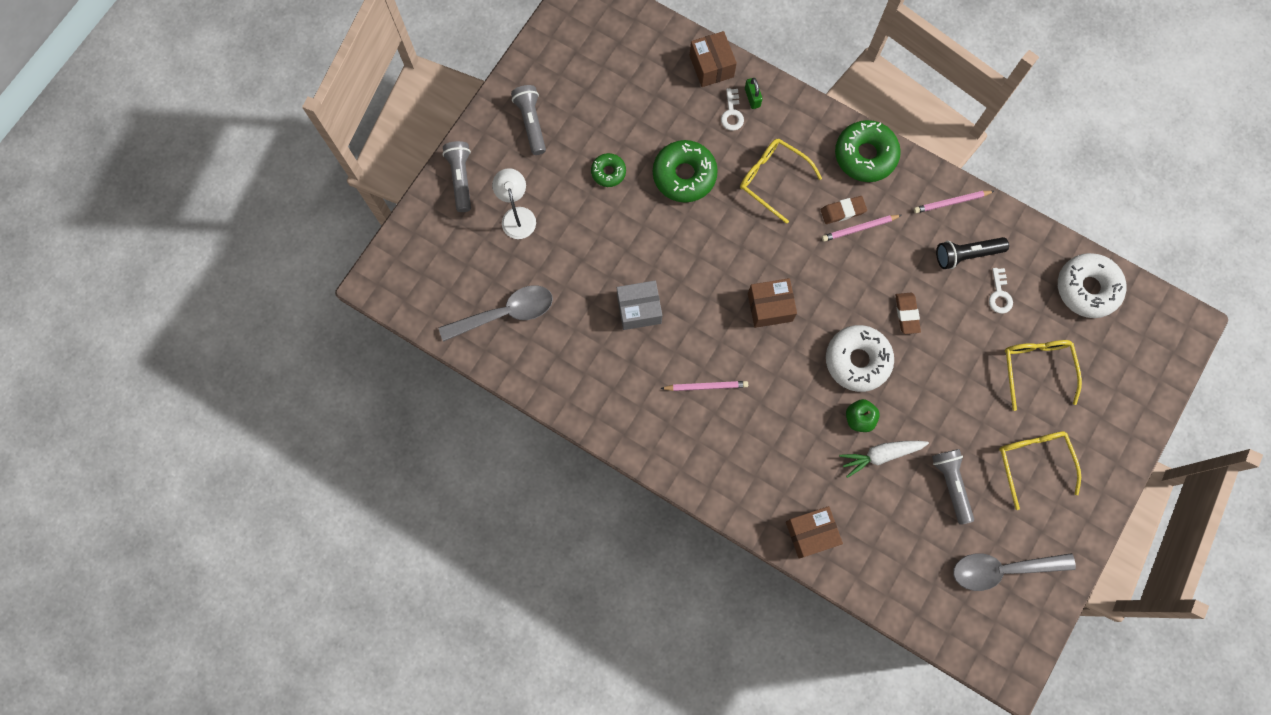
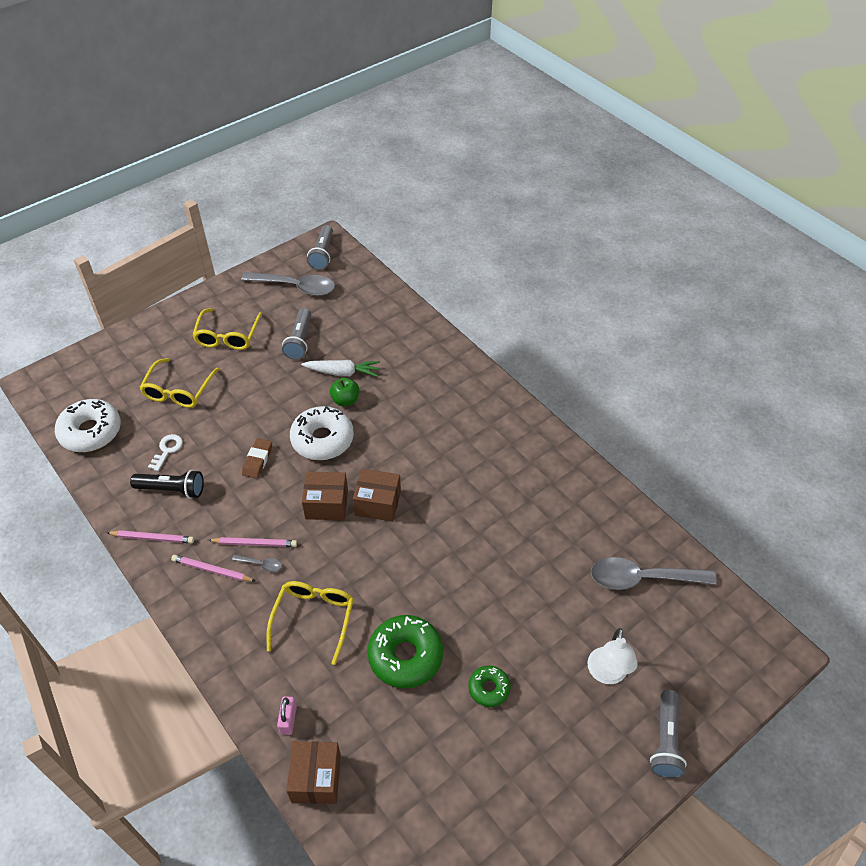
camera: 160 degrees left, 25 degrees down
(531, 123) = (563, 783): grey flashlight -> grey flashlight (322, 254)
(639, 309) = (504, 540): grey box -> none
(706, 386) = (466, 460): pink pencil -> pink pencil (212, 570)
(732, 113) = (320, 709): white key -> none
(752, 97) = (288, 720): green padlock -> pink padlock
(773, 179) = (313, 619): yellow glasses -> yellow glasses turned 135 degrees counterclockwise
(811, 533) = (425, 342): brown box -> brown box (326, 504)
(842, 211) = (261, 564): brown eraser -> grey spoon
(865, 155) = (205, 611): green donut -> none

